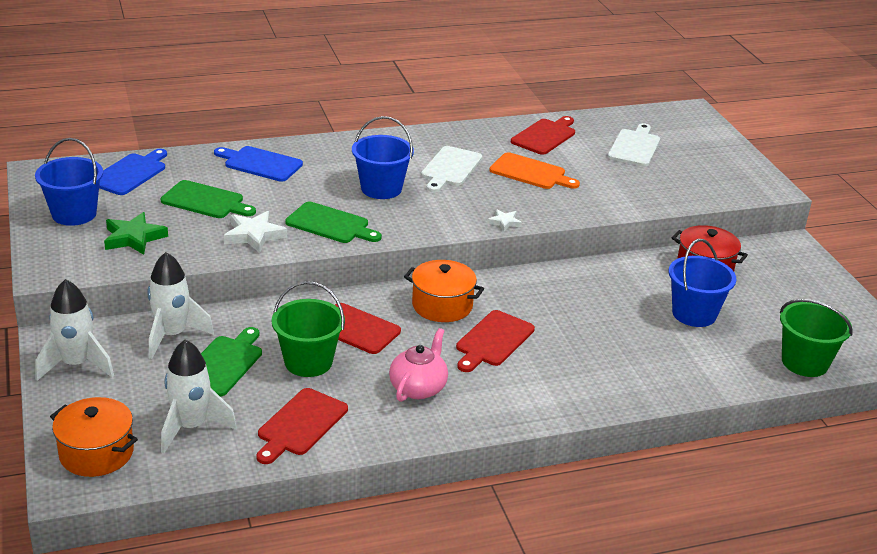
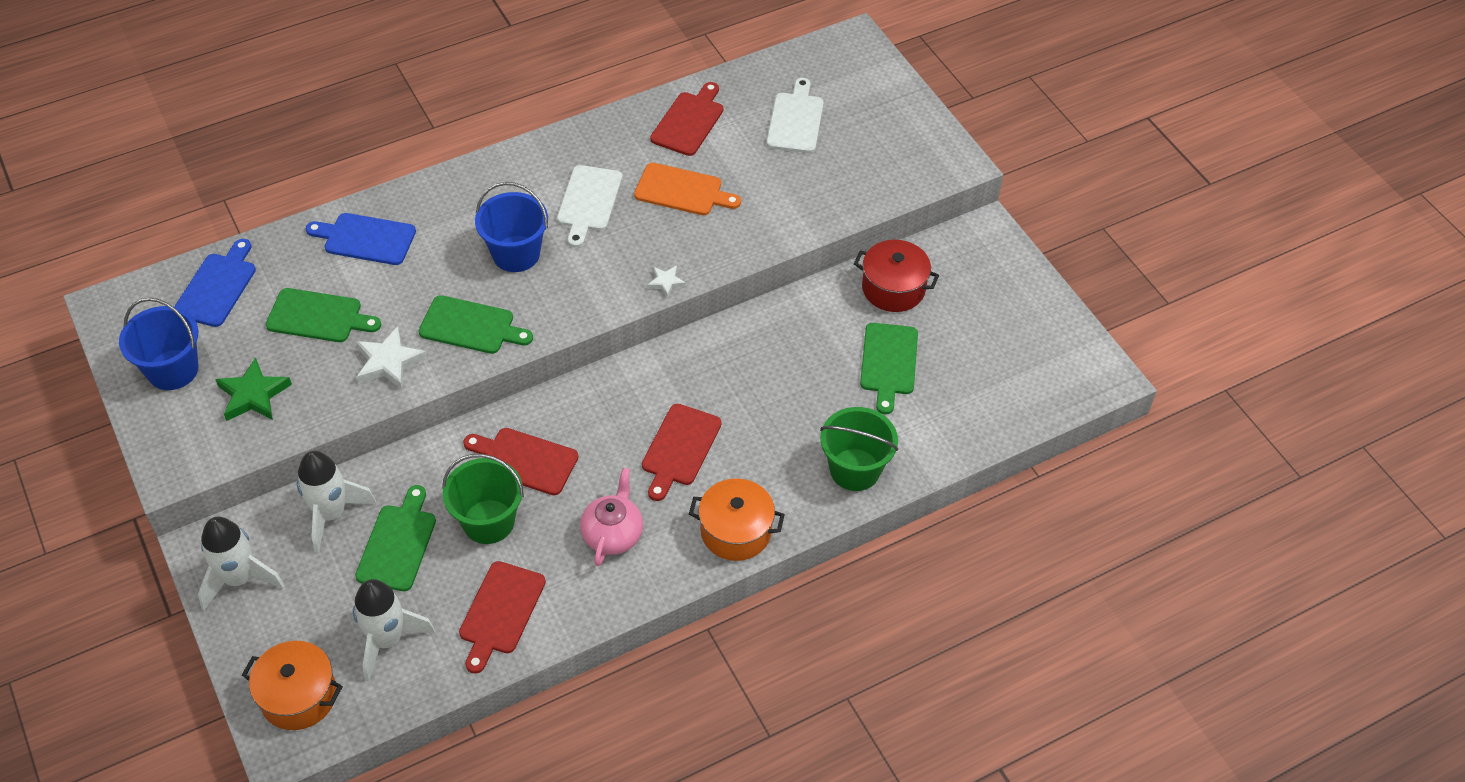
camera: 10 degrees left, 20 degrees up
(442, 305) = (615, 406): orange pot -> orange pot (736, 531)
(694, 314) = (888, 363): blue bucket -> green cutting board
(804, 362) = (1010, 412): green bucket -> green bucket (855, 469)

